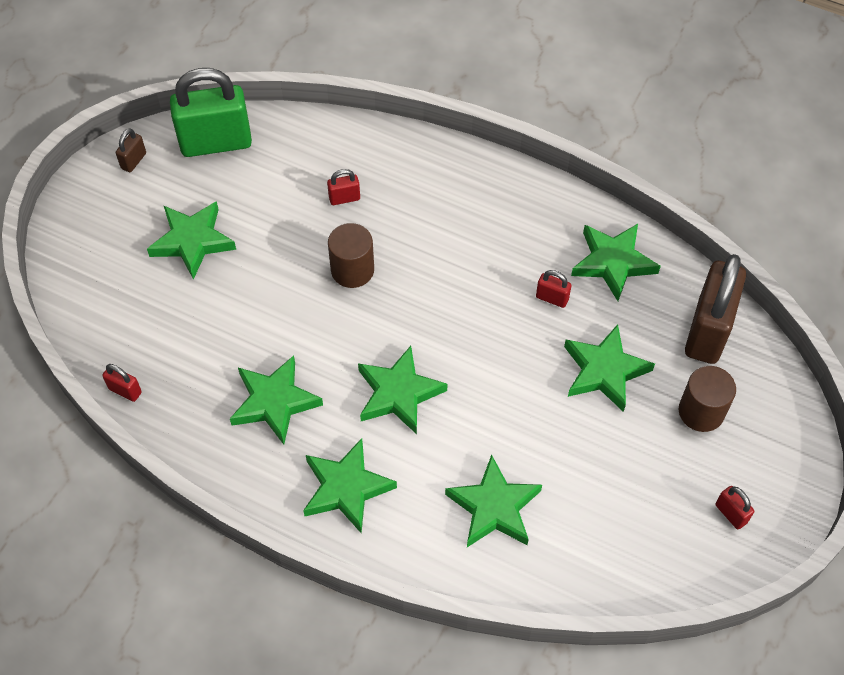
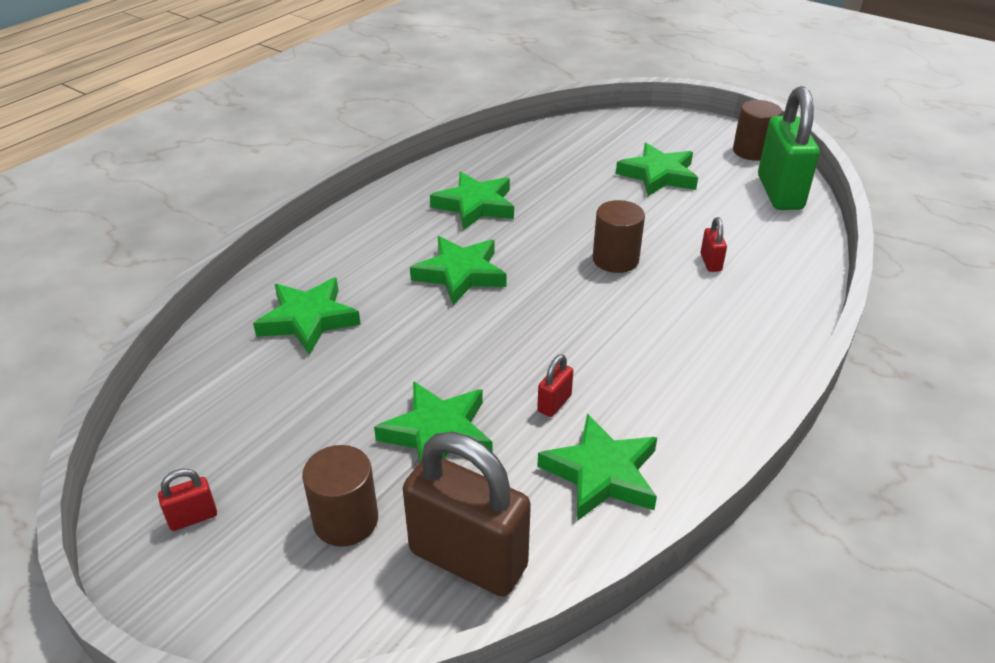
camera: 100 degrees right, 20 degrees down
(125, 390) = (509, 140): red padlock -> none
(133, 161) = (752, 151): brown padlock -> brown cylinder
(346, 488) = (373, 235): green star -> none

